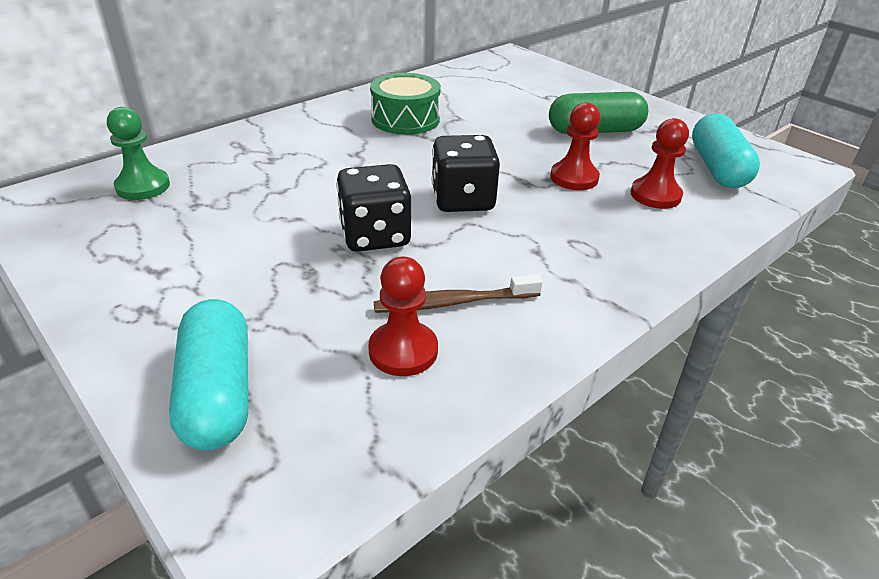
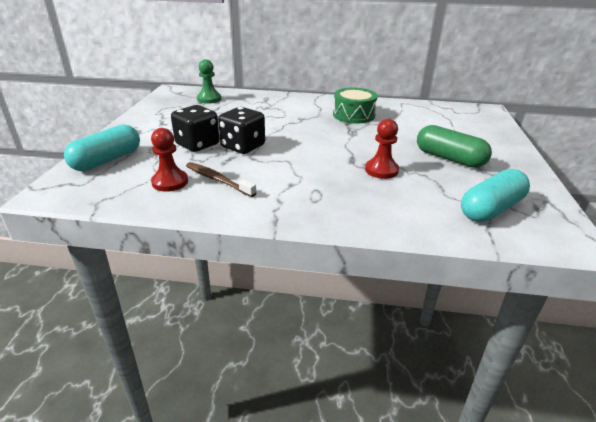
camera: 50 degrees right, 5 degrees down
(463, 200) = (305, 152): black dice -> black dice (197, 144)
(655, 195) = (410, 198): red pawn -> none

